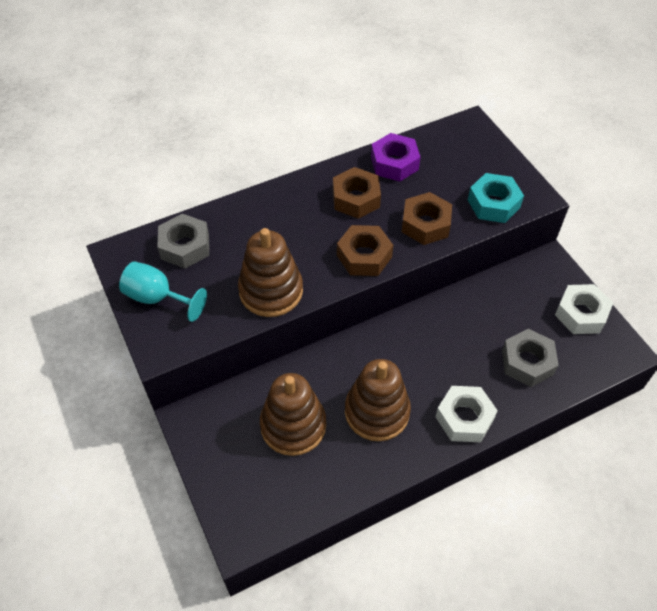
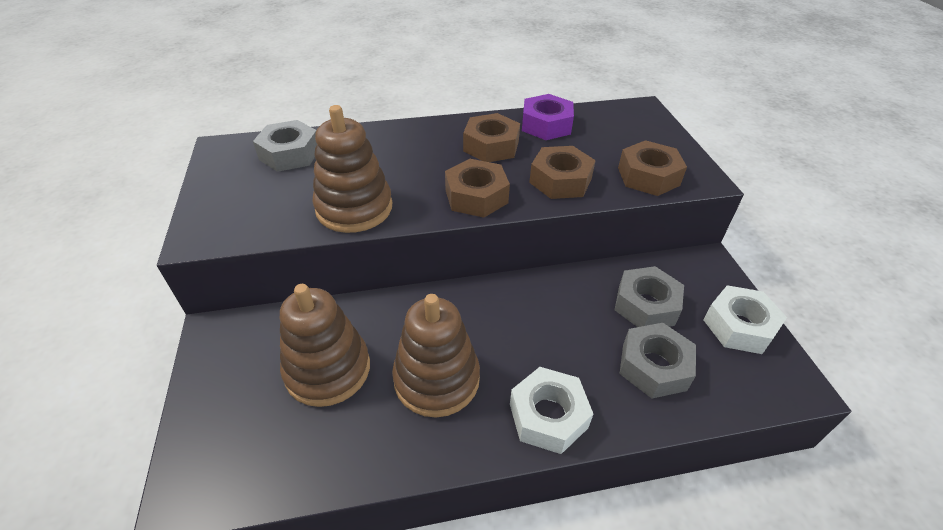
camera: 15 degrees right, 10 degrees down
(157, 298) = (231, 191): turquoise goblet -> none
(493, 204) = (648, 176): turquoise nut -> brown nut
(511, 312) = (646, 305): none -> grey nut

